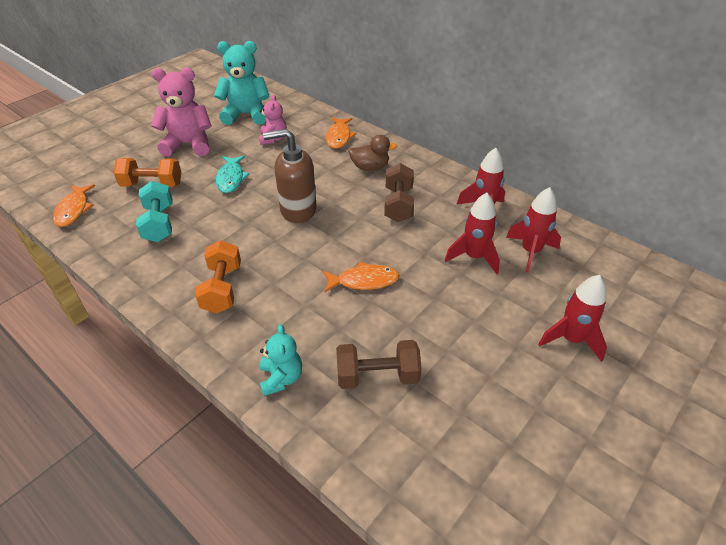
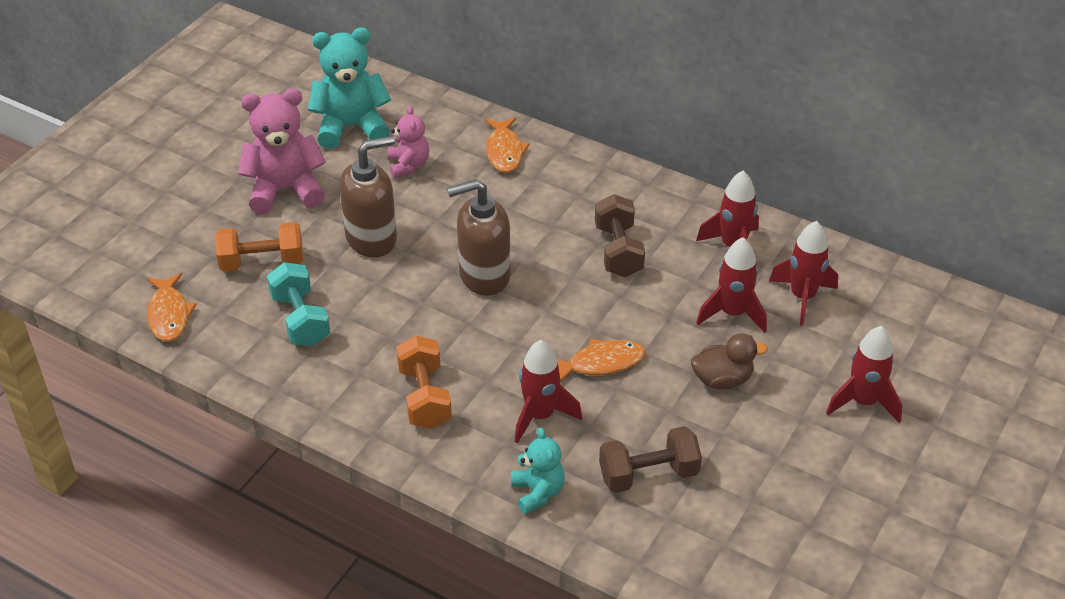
camera: 10 degrees left, 0 degrees up
(231, 178) = (372, 239): turquoise fish -> brown soap dispenser
(304, 315) = (540, 416): none -> red rocket
(370, 167) = (564, 197): brown duck -> brown duck (722, 379)

